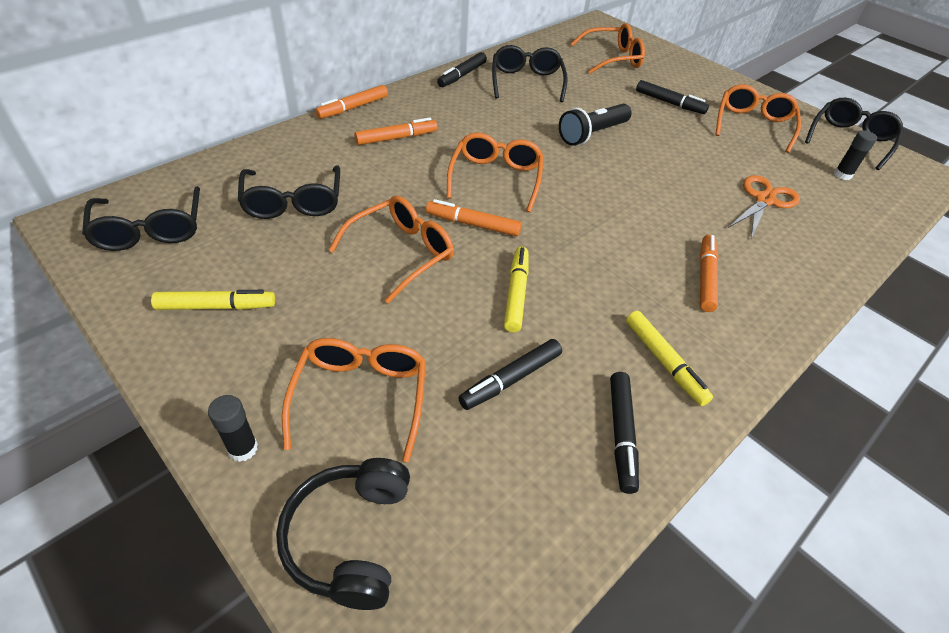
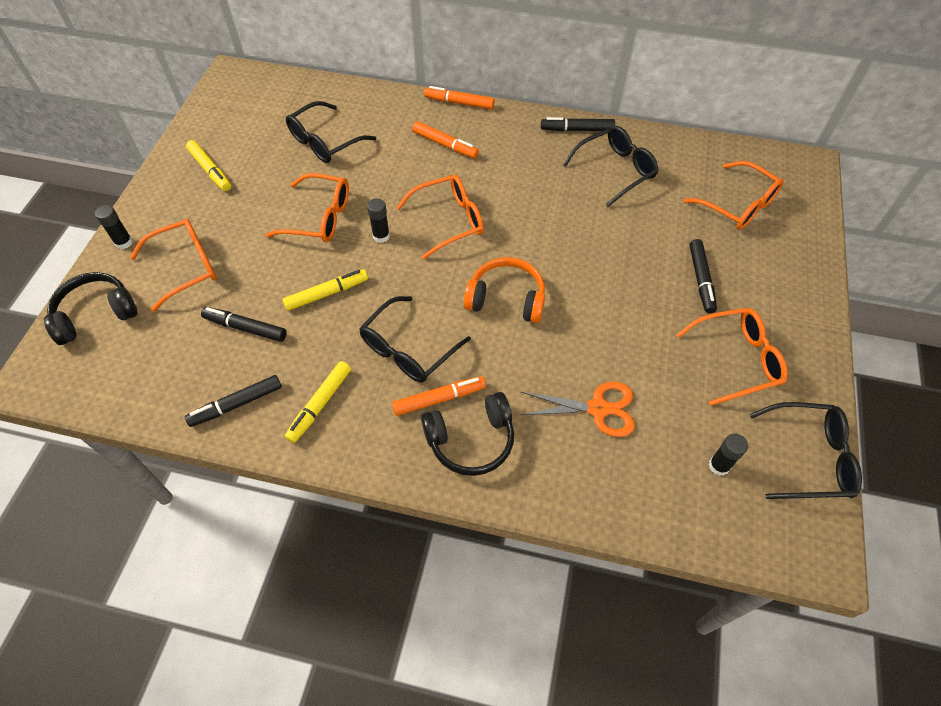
camera: 60 degrees right, 10 degrees up
(150, 229) = (249, 105): black glasses -> black glasses (409, 349)
(473, 224) = (381, 236): orange marker -> black glue stick
(592, 134) = (577, 248): black flashlight -> none
(617, 190) = (506, 299): none -> orange headphones
(762, 279) = (471, 440): none -> black headphones

